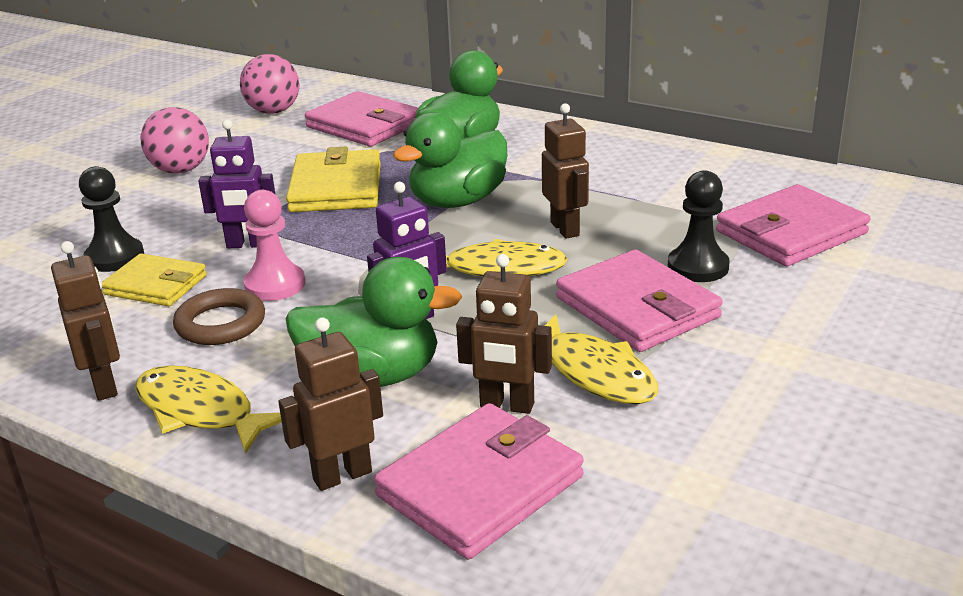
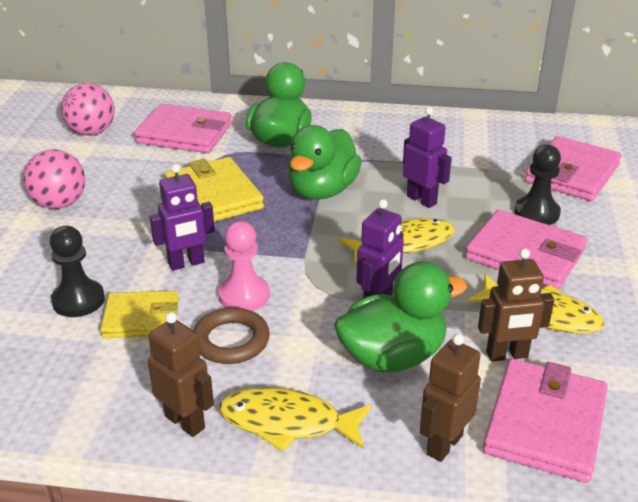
camera: 25 degrees left, 5 degrees up
(565, 229) = (422, 200): brown robot -> purple robot

